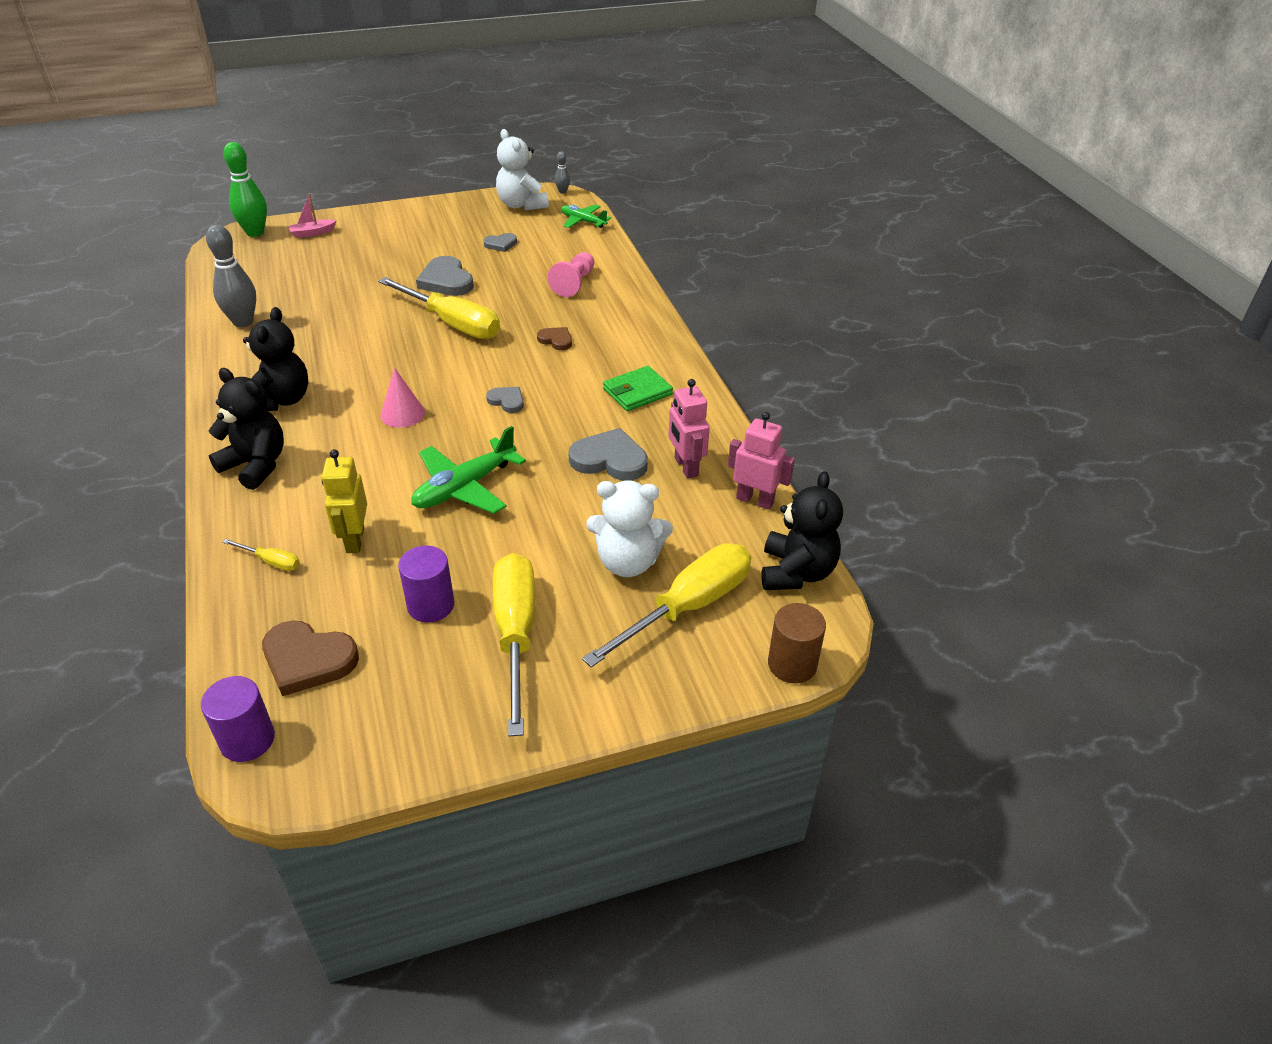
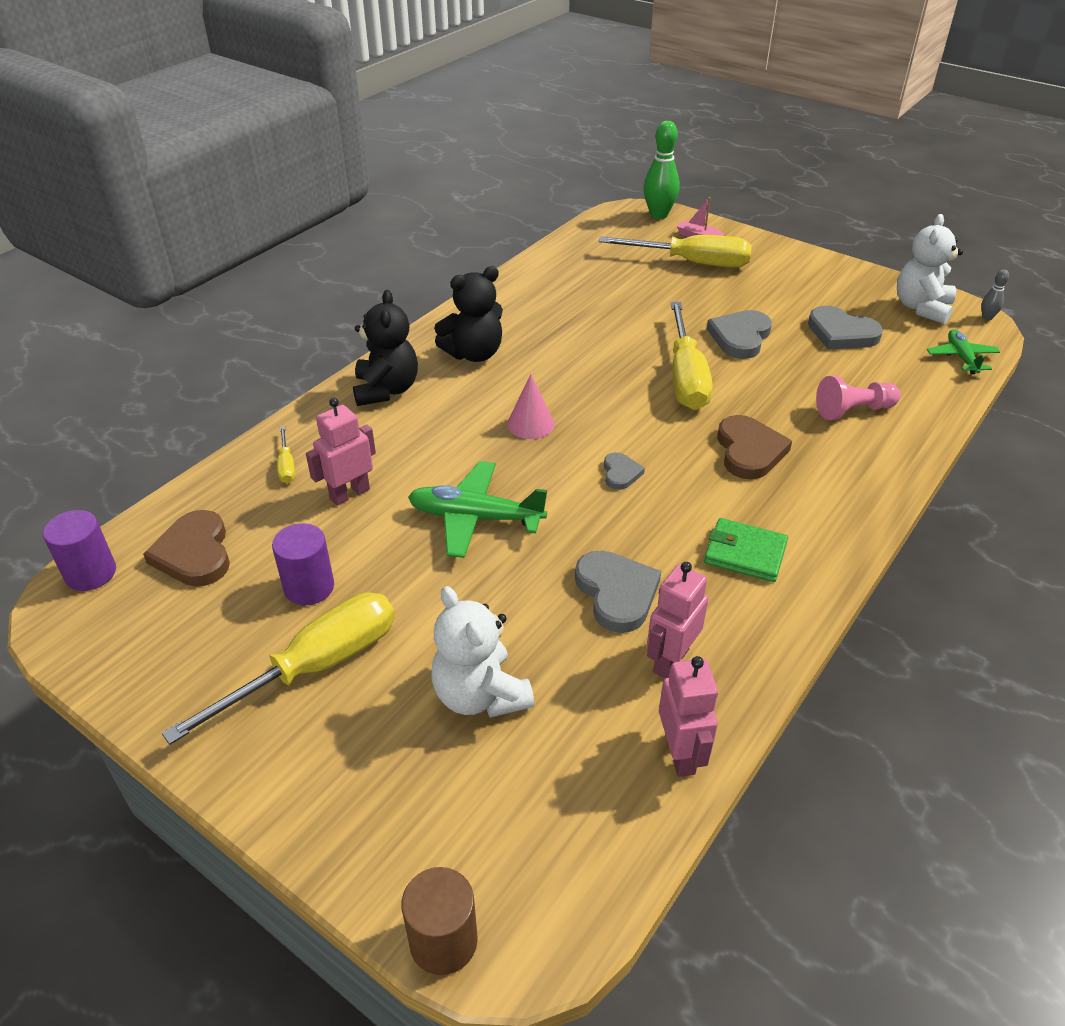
camera: 55 degrees right, 0 degrees up
(243, 322) = (544, 279): grey bowling pin -> none
(354, 540) = (349, 494): yellow robot -> pink robot
(501, 244) = (841, 333): grey heart -> grey heart, size x1.80
(556, 340) = (749, 451): brown heart -> brown heart, size x1.80
(687, 607) = (456, 785): yellow screwdriver -> yellow screwdriver (692, 263)
(796, 572) = (598, 863): black teddy bear -> none

